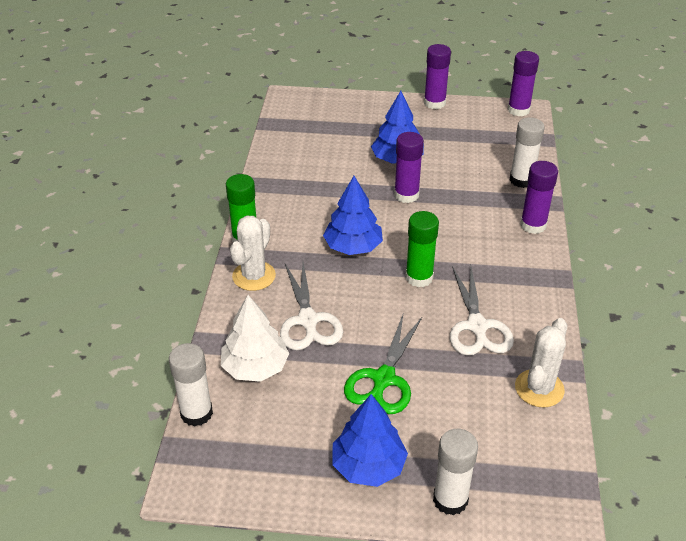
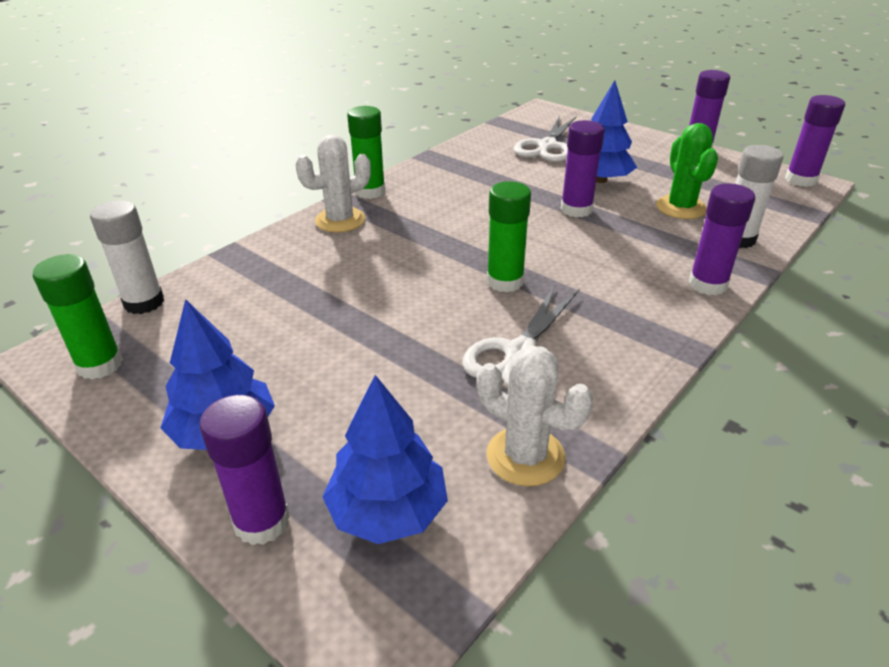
camera: 35 degrees right, 5 degrees down
(231, 471) = (100, 365): none -> green glue stick
(255, 367) = (243, 289): white tree -> none
(308, 320) = (342, 273): white scissors -> white scissors (547, 146)
(353, 247) = (465, 231): blue tree -> blue tree (388, 511)
(384, 379) = (349, 356): green scissors -> none
(450, 499) = (262, 521): white glue stick -> purple glue stick
(468, 166) = (681, 208): none -> green cactus
(539, 388) = (525, 456): white cactus -> white cactus turned 60 degrees clockwise

